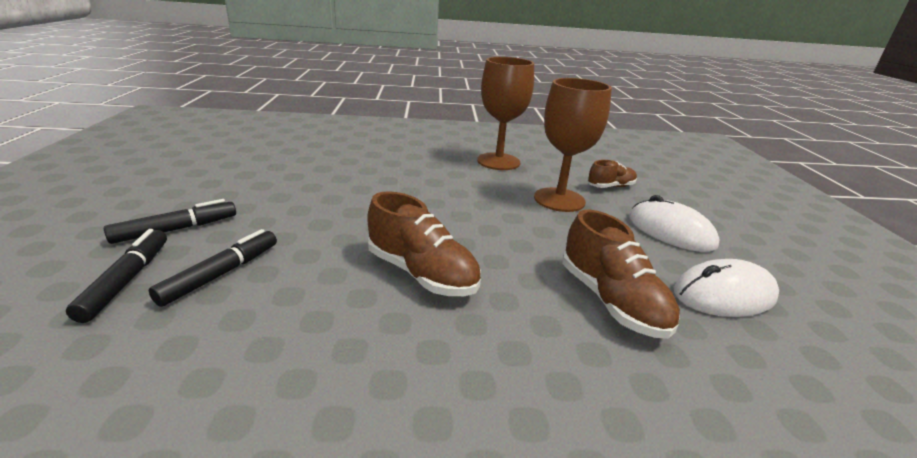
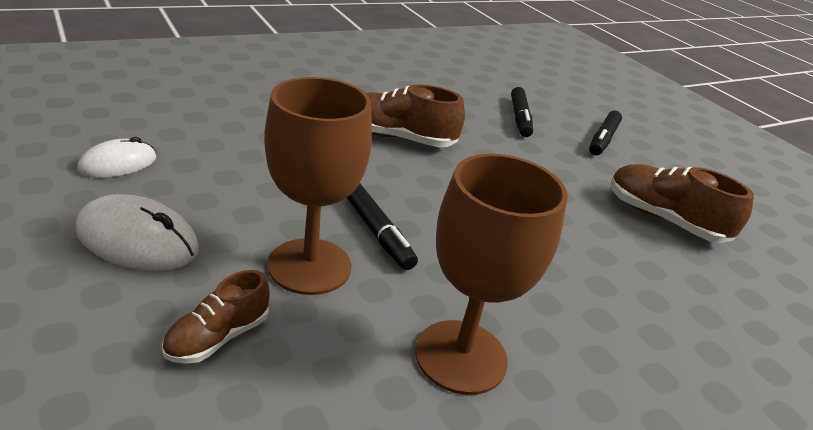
camera: 150 degrees right, 5 degrees up
(127, 280) = (557, 108): black marker -> black marker (377, 232)
(611, 301) = (237, 142): brown shoe -> brown shoe (664, 220)
(724, 294) = (118, 164): white mouse -> white mouse, size x0.66

